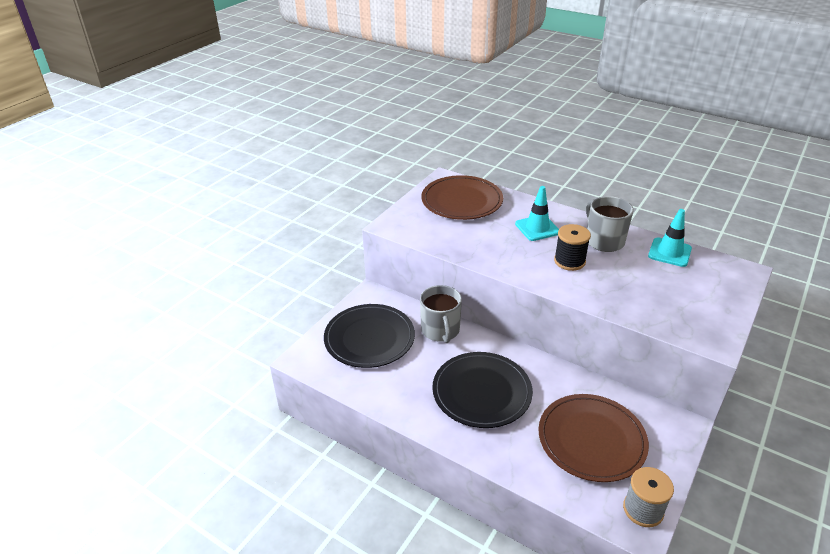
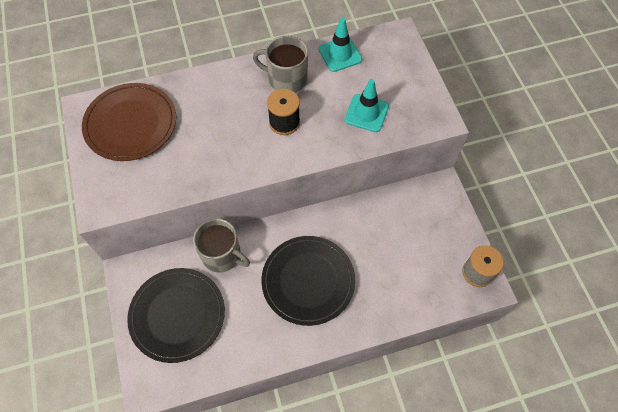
camera: 50 degrees left, 25 degrees up
(537, 228) = (225, 106): turquoise traffic cone -> turquoise traffic cone (366, 113)
(591, 439) = (407, 250): brown plate -> none

